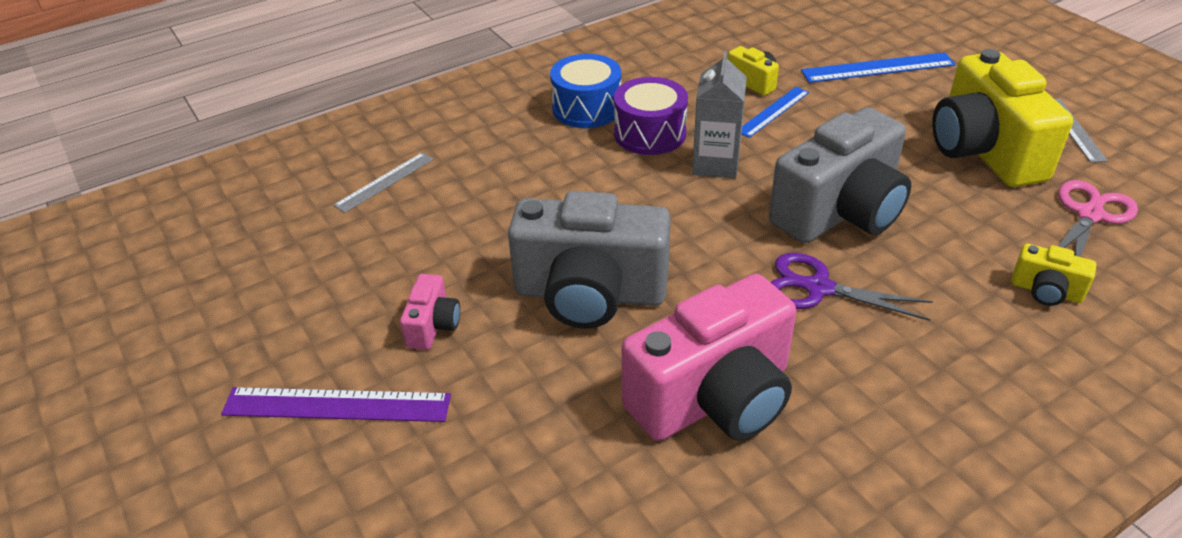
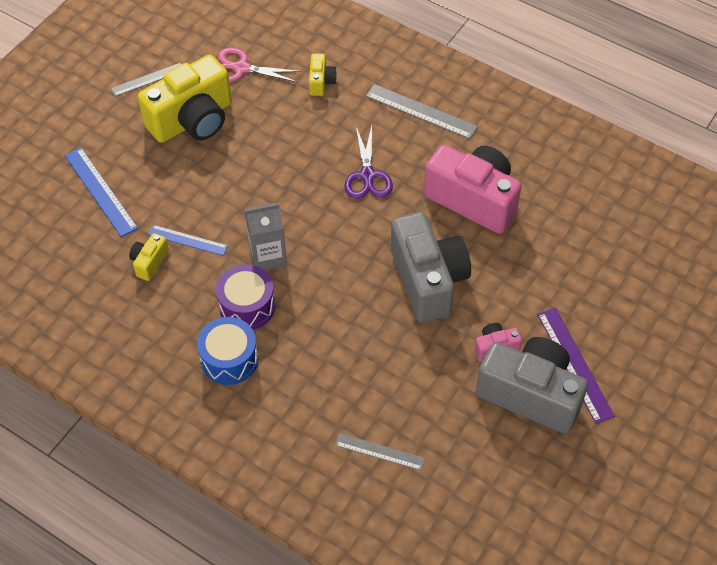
camera: 115 degrees left, 15 degrees up
(840, 212) = (291, 179): grey camera -> grey camera (530, 394)
(948, 397) = (421, 111): none -> grey ruler

